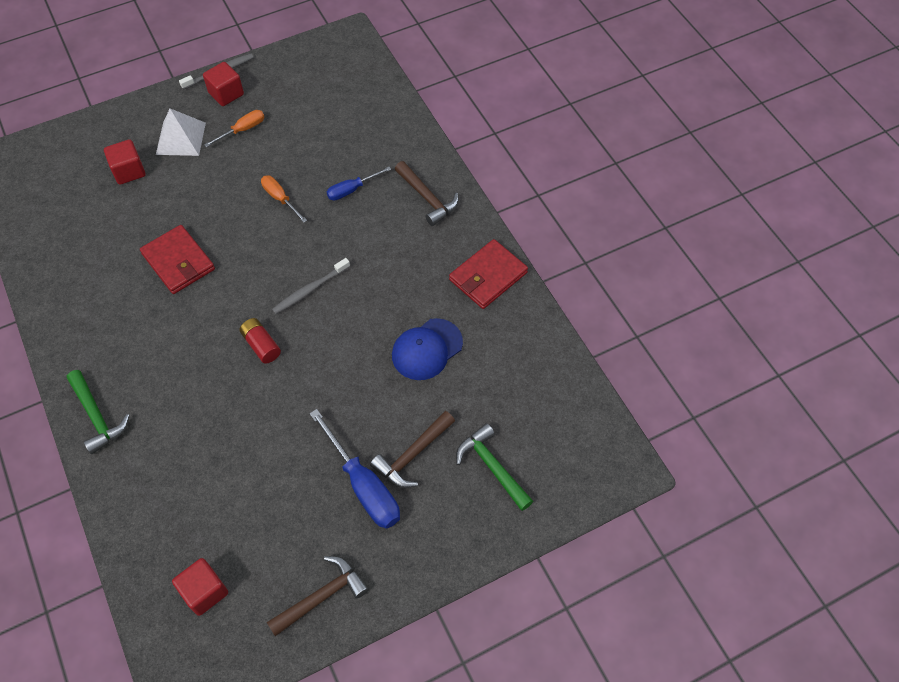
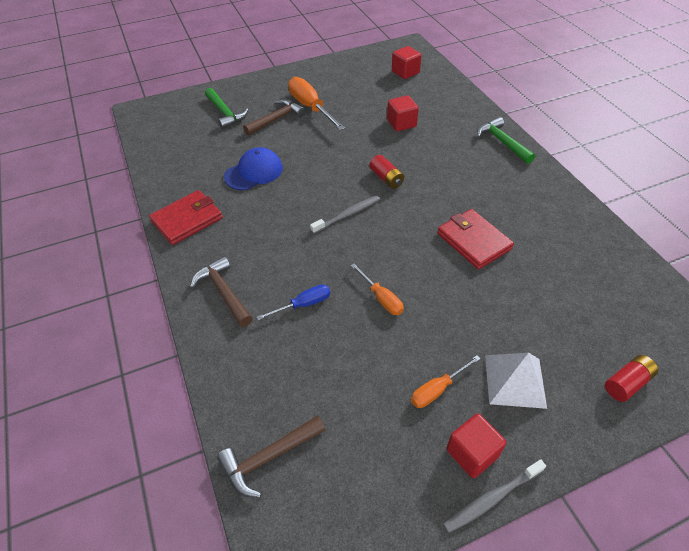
camera: 175 degrees left, 10 degrees down
(94, 140) = (627, 383): none -> red battery
(129, 171) = (562, 338): red cube -> red cube (401, 123)
(322, 596) = (338, 70): brown hammer -> brown hammer (268, 458)
(363, 485) = (311, 107): blue screwdriver -> orange screwdriver

